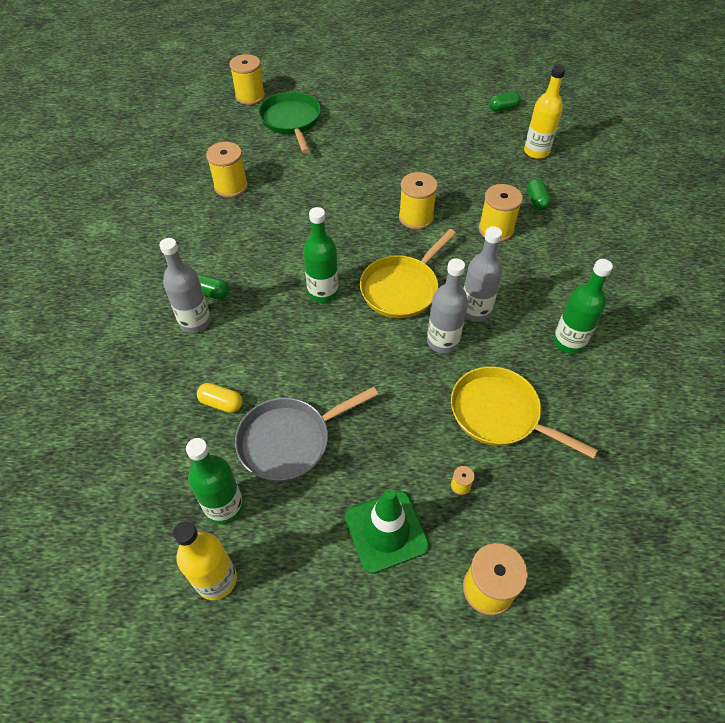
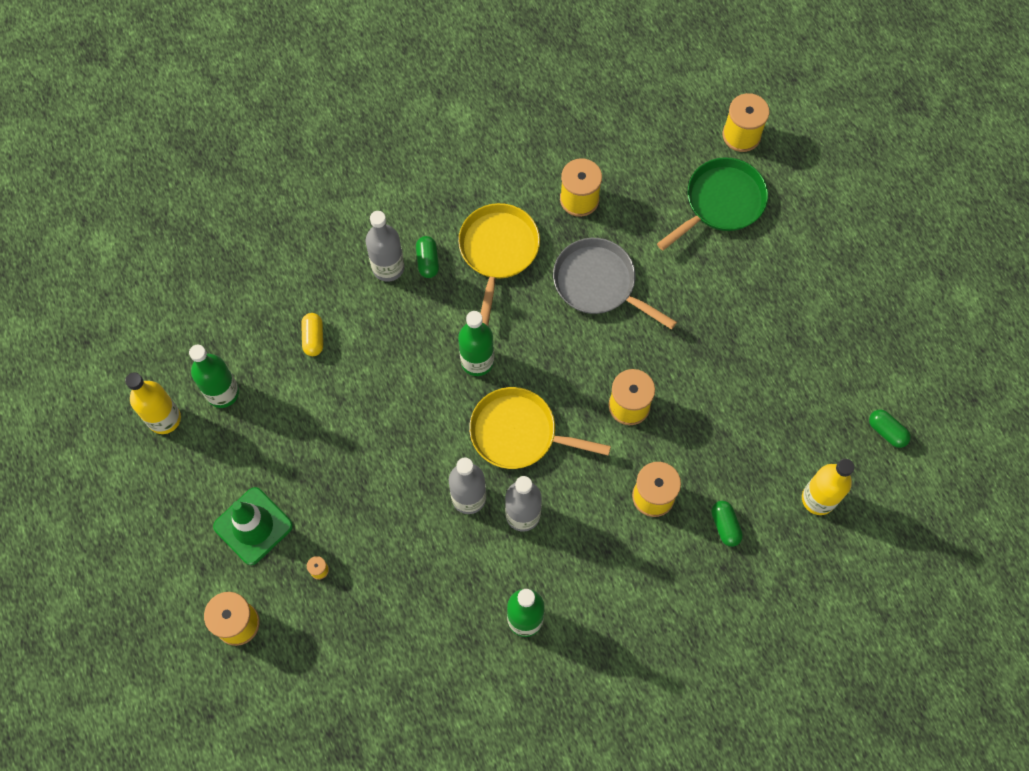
camera: 65 degrees right, 15 degrees up
(289, 440) = (302, 412): grey pan -> grey pan (598, 283)
(499, 414) = (407, 579): yellow pan -> yellow pan (498, 251)
(536, 201) = (725, 526): green capsule -> green capsule turned 75 degrees counterclockwise

